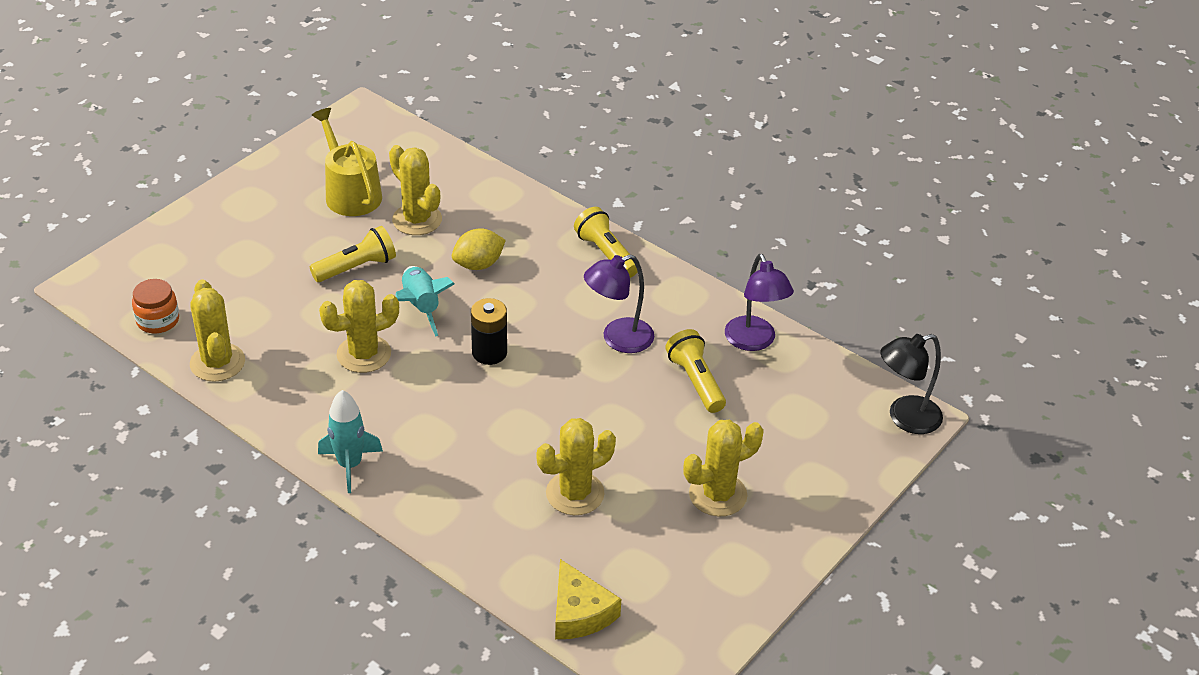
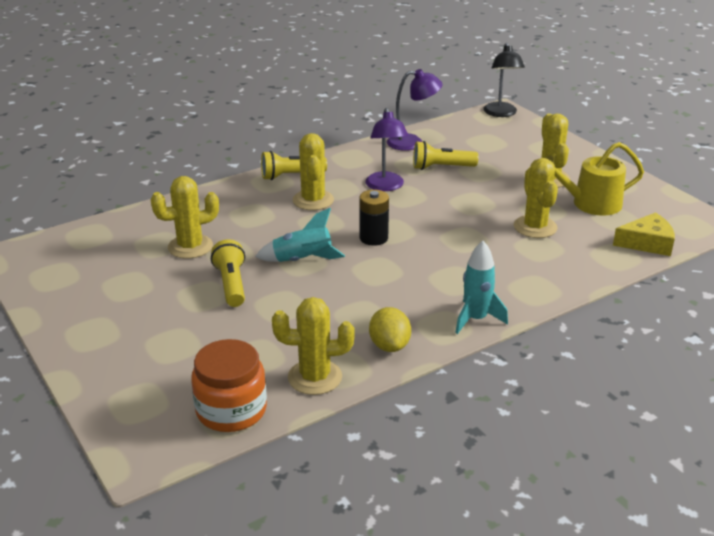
camera: 70 degrees left, 10 degrees down
(158, 320) = (231, 410): orange jar -> orange jar, size x1.56
(350, 193) = (126, 274): yellow watering can -> yellow watering can (591, 204)
(364, 354) = (345, 295): yellow cactus -> yellow cactus (313, 200)
(478, 264) = (267, 227): yellow lemon -> yellow lemon (389, 345)

